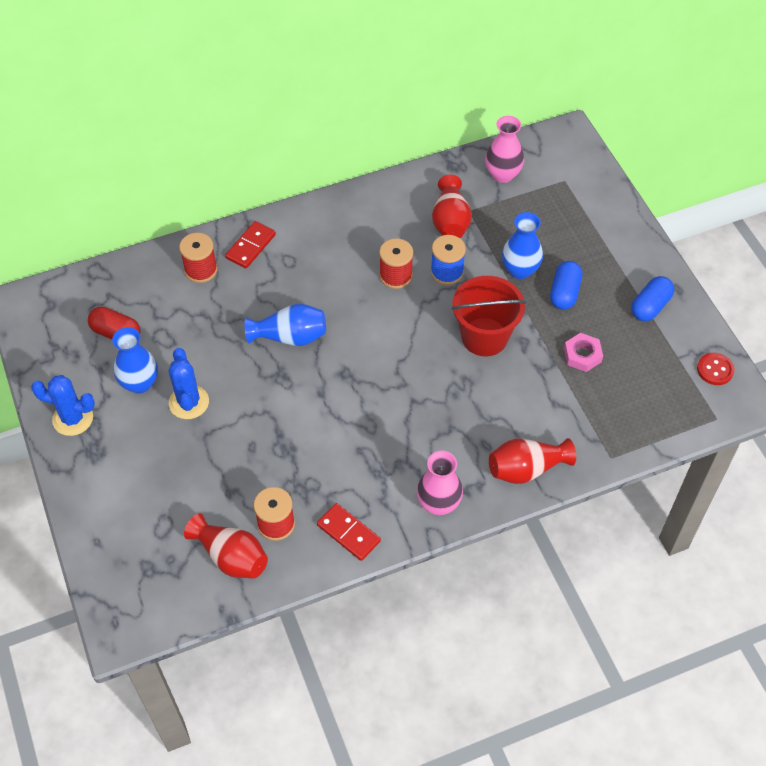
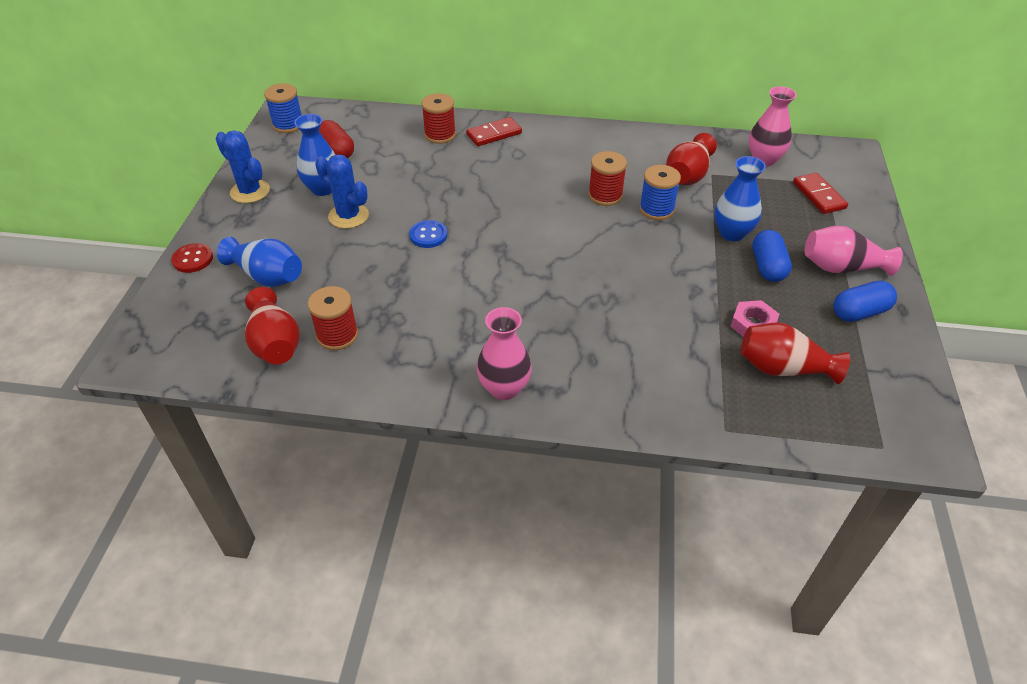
camera: 30 degrees right, 10 degrees down
(40, 323) = (288, 125): none -> blue spool
(189, 402) = (348, 216): blue cactus -> blue cactus turned 75 degrees counterclockwise
(275, 389) = (428, 235): none -> blue button
(290, 336) = (474, 203): blue vase -> blue vase (267, 276)
(348, 533) = (396, 373): red domino -> red domino (819, 195)
(484, 337) = (657, 271): red bucket -> none
(526, 469) = (620, 398): red vase -> red vase (783, 368)
(564, 293) = (767, 267): blue capsule -> blue capsule turned 45 degrees counterclockwise
(618, 268) = (842, 267): none -> pink vase
(715, 370) = (907, 399): red button -> red button (193, 259)

